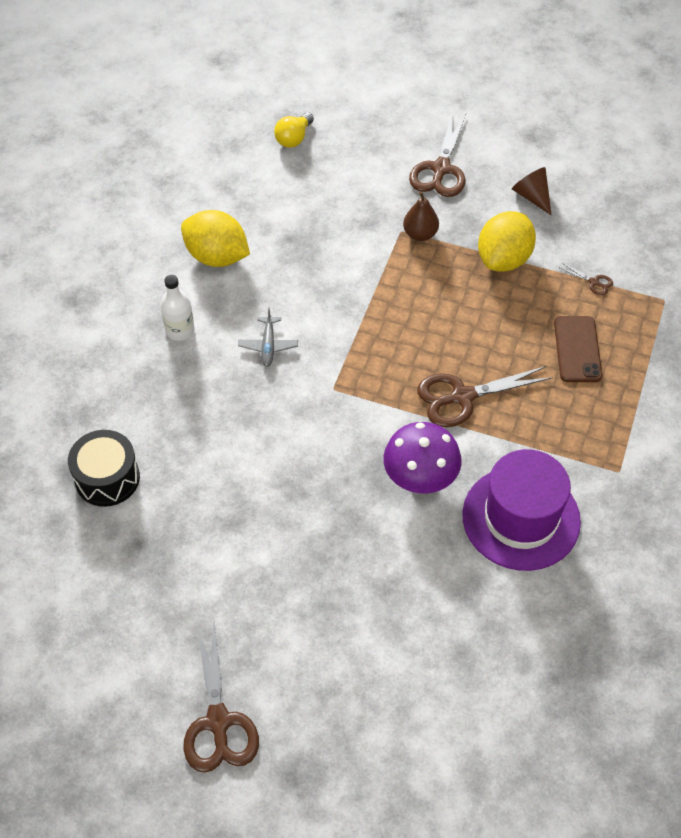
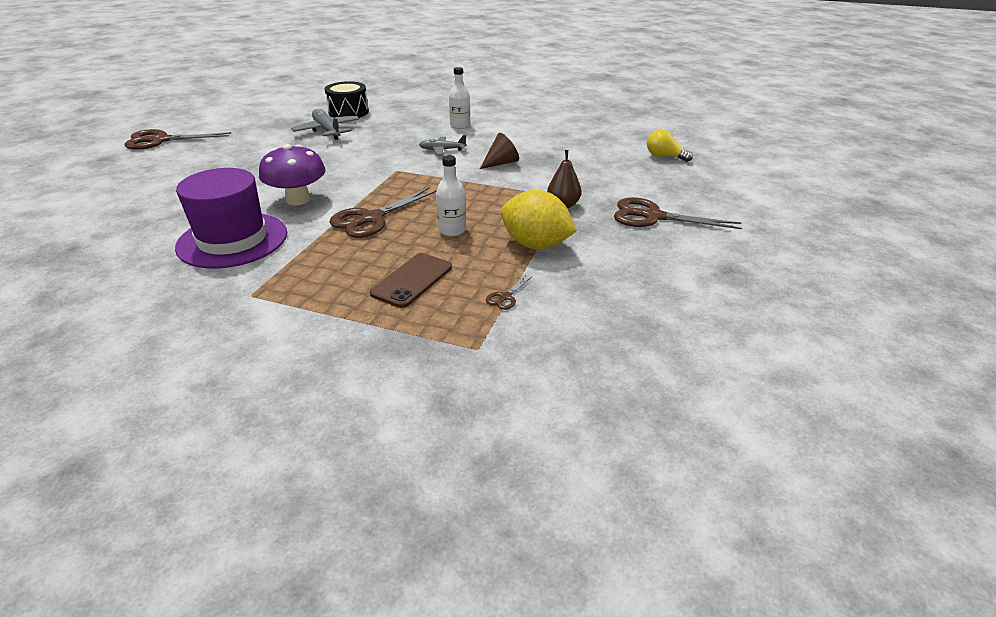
camera: 90 degrees right, 20 degrees down
(189, 492) = (327, 131): none -> grey plane
(217, 256) = (528, 134): yellow lemon -> none
(462, 397) = (371, 218): brown scissors -> brown scissors turned 120 degrees counterclockwise
(481, 324) = (452, 230): none -> white bottle
(532, 196) = (630, 265): brown cone -> brown cone (501, 163)
(577, 349) = (412, 280): brown phone -> brown phone turned 60 degrees counterclockwise

